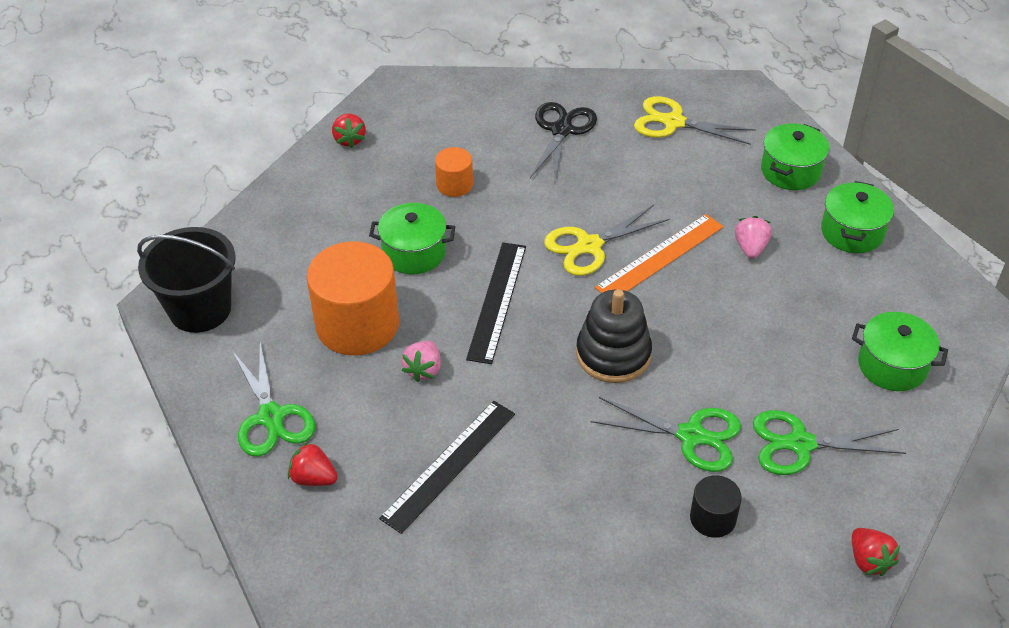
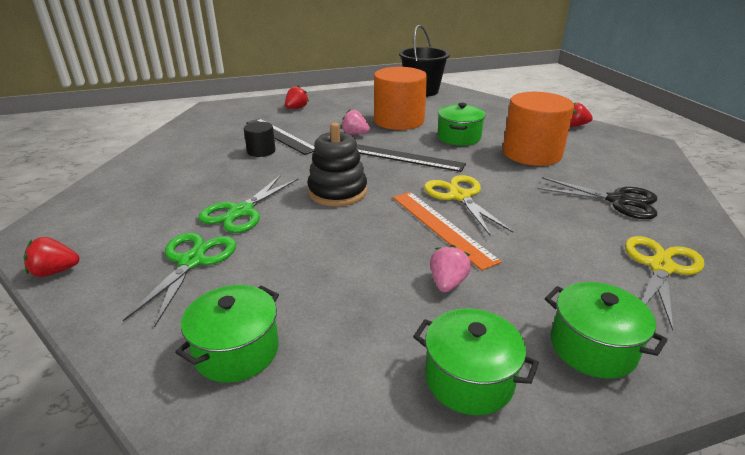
camera: 100 degrees right, 15 degrees down
(271, 417) = (341, 102): green scissors -> none
(454, 184) = (531, 153): orange cylinder -> orange cylinder, size x2.05
(713, 518) = (166, 209): black cylinder -> black cylinder (261, 151)
(750, 248) = (447, 283): pink strawberry -> pink strawberry turned 90 degrees counterclockwise

